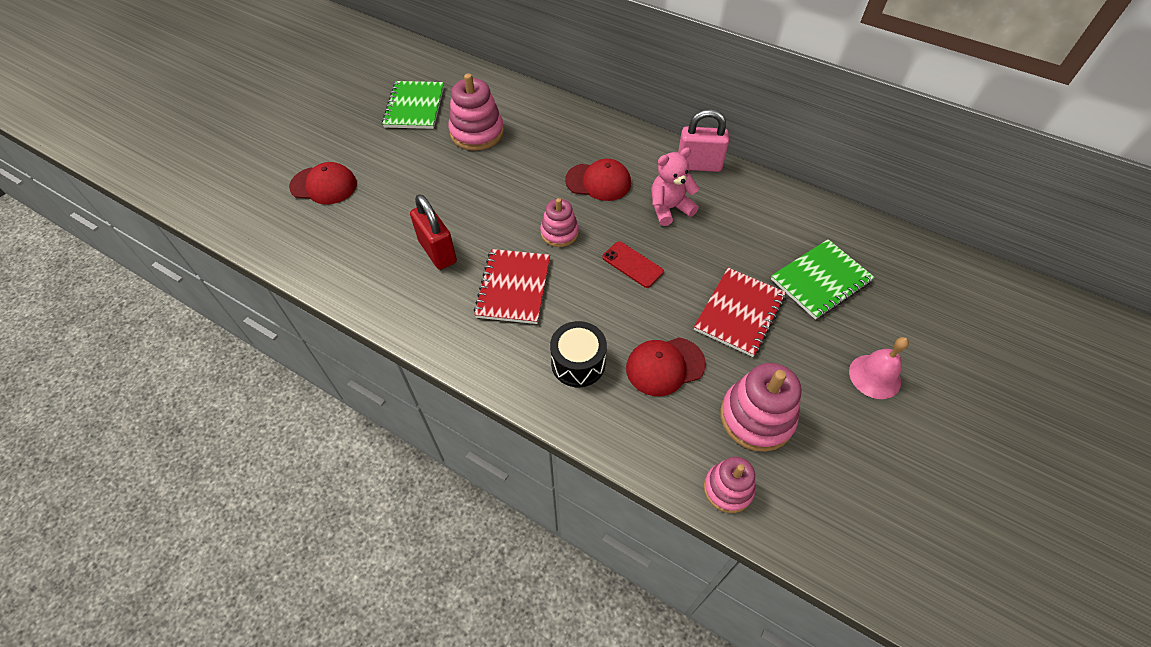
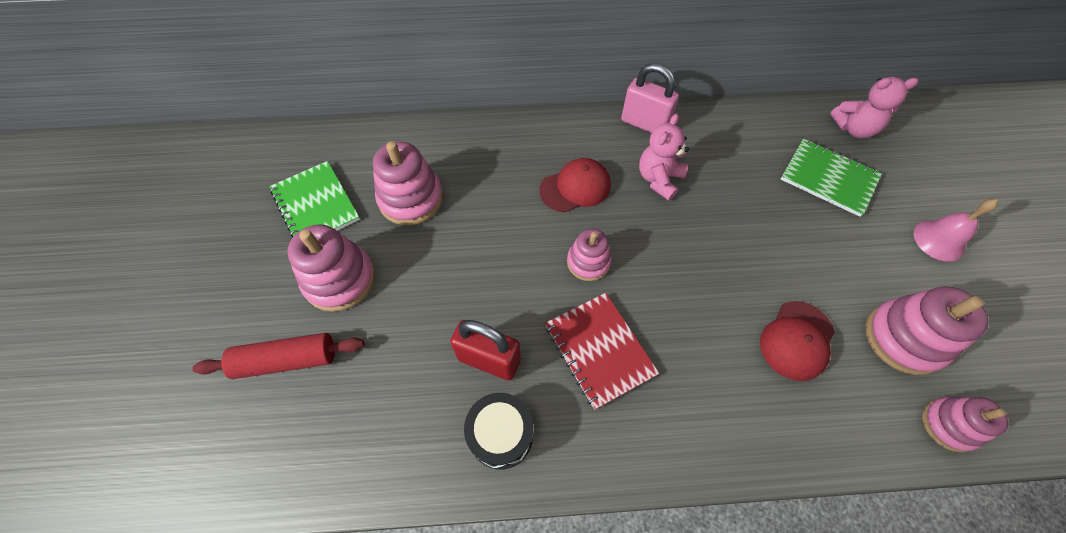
camera: 35 degrees left, 5 degrees up
(324, 185) = (287, 360): red cap -> red rolling pin
(391, 157) = (340, 279): none -> pink stacking toy
(578, 363) = (728, 390): black drum -> black drum (501, 435)
(632, 264) = (679, 255): red phone -> none
(699, 165) = (644, 123): pink padlock -> pink padlock turned 60 degrees clockwise
(739, 313) = (802, 247): red notebook -> none
(821, 280) = (828, 178): green notebook -> green notebook turned 75 degrees counterclockwise
(891, 258) = (854, 129): none -> pink teddy bear

